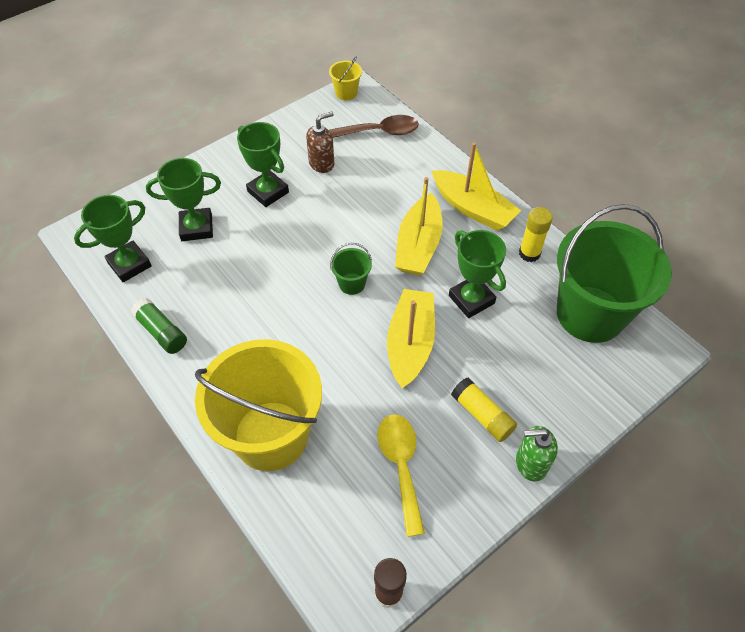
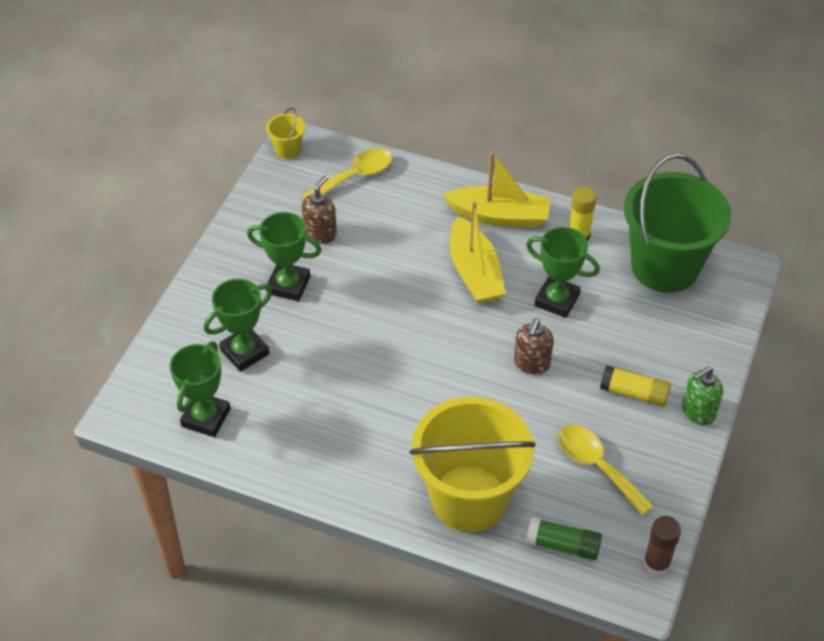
camera: 30 degrees left, 5 degrees down
(161, 332) = (294, 463): green glue stick -> green glue stick (563, 545)
(352, 284) = (439, 335): green bucket -> none
(380, 132) = (355, 176): brown spoon -> yellow spoon
(410, 343) = (531, 363): yellow boat -> brown soap dispenser

